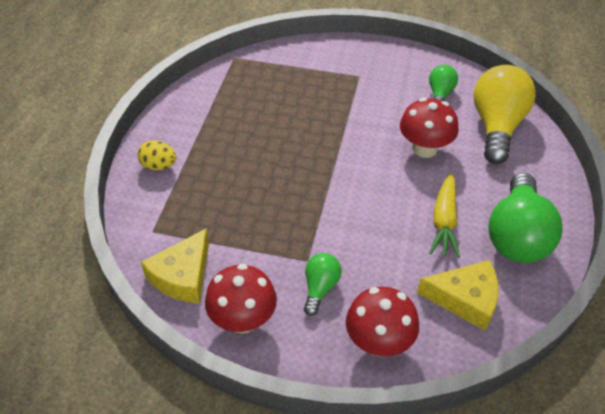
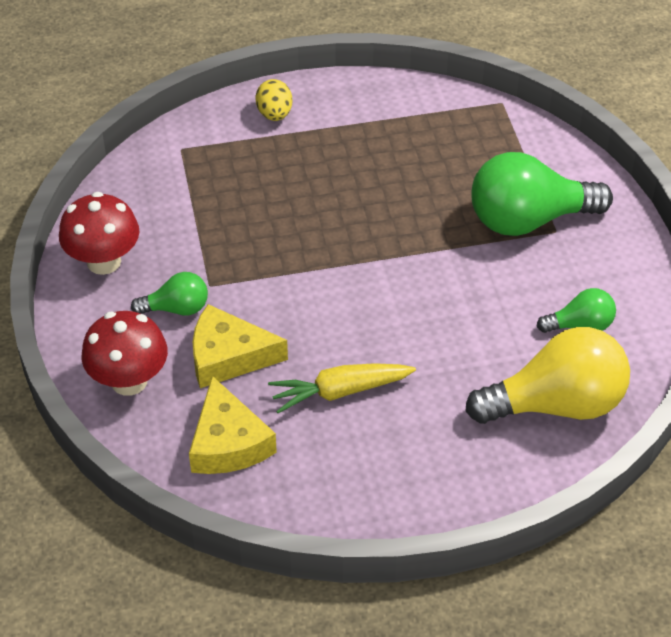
camera: 65 degrees right, 0 degrees up
(183, 276) = (135, 195): yellow cheese -> yellow cheese (228, 356)
(424, 149) = (458, 338): red mushroom -> none
(517, 236) = (358, 472): green light bulb -> green light bulb (528, 220)

